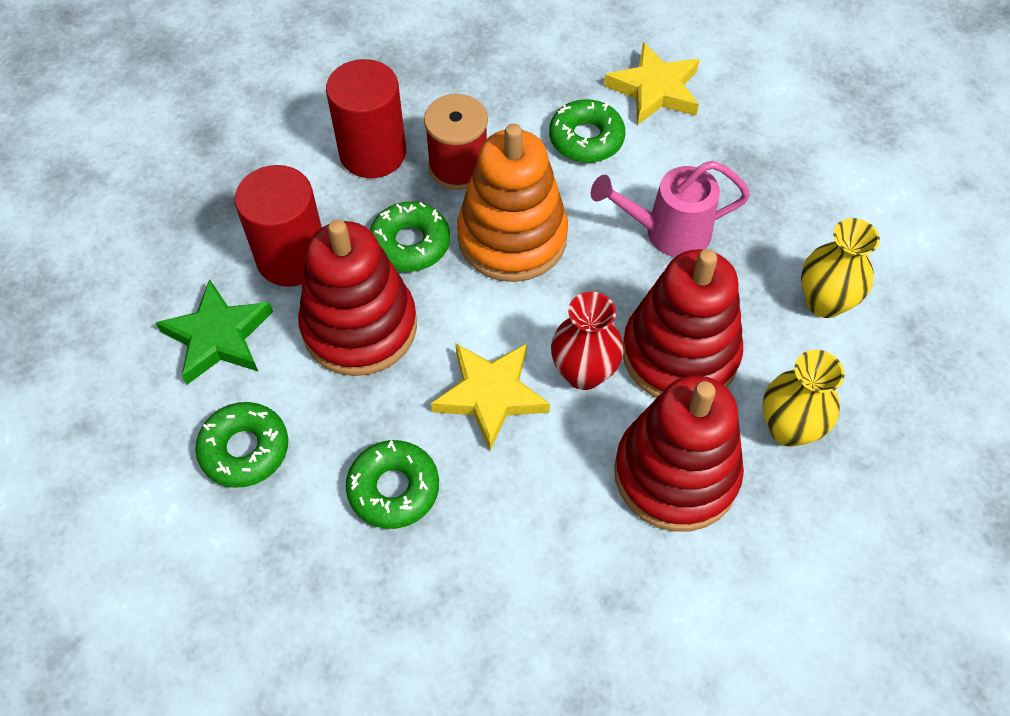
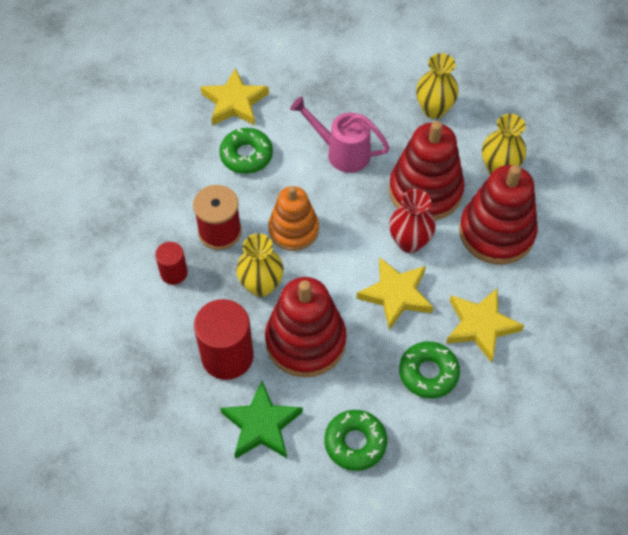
camera: 60 degrees left, 0 degrees up
(373, 153) = (174, 273): red cylinder -> red cylinder, size x0.55
(410, 244) = (261, 285): green donut -> yellow vase
(507, 522) = (480, 326): none -> yellow star
(512, 237) = (293, 230): orange stacking toy -> orange stacking toy, size x0.66
(668, 232) = (342, 152): pink watering can -> pink watering can turned 90 degrees clockwise

